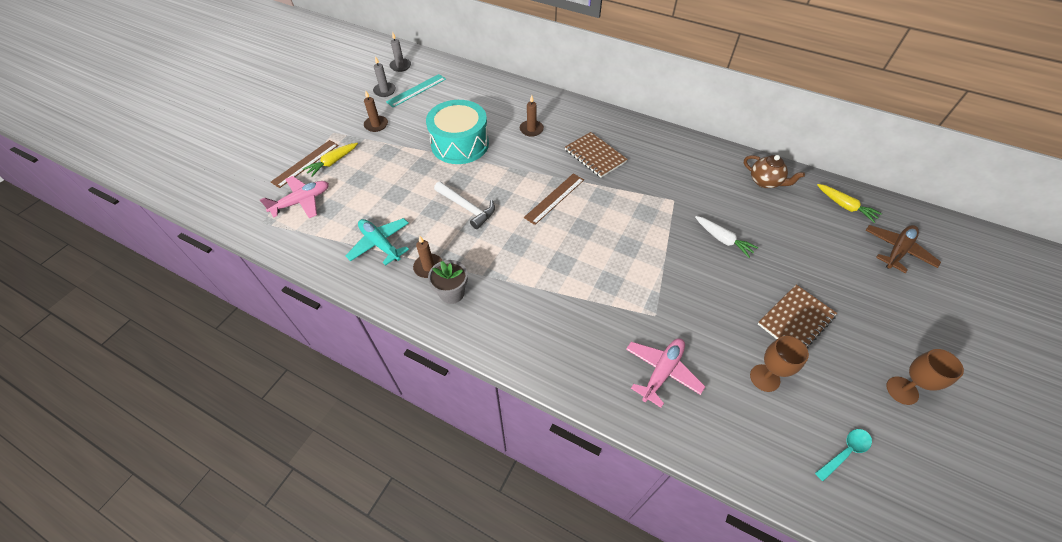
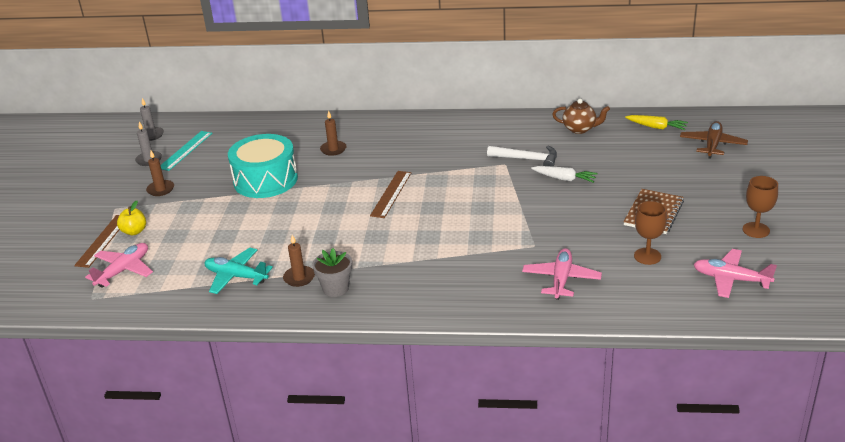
camera: 20 degrees left, 20 degrees down
(333, 162) = (134, 231): yellow carrot -> yellow apple
(467, 208) = (307, 225): white hammer -> white hammer (527, 159)
(595, 156) = (411, 152): brown notebook -> none
(845, 452) = (730, 279): turquoise spoon -> pink plane

